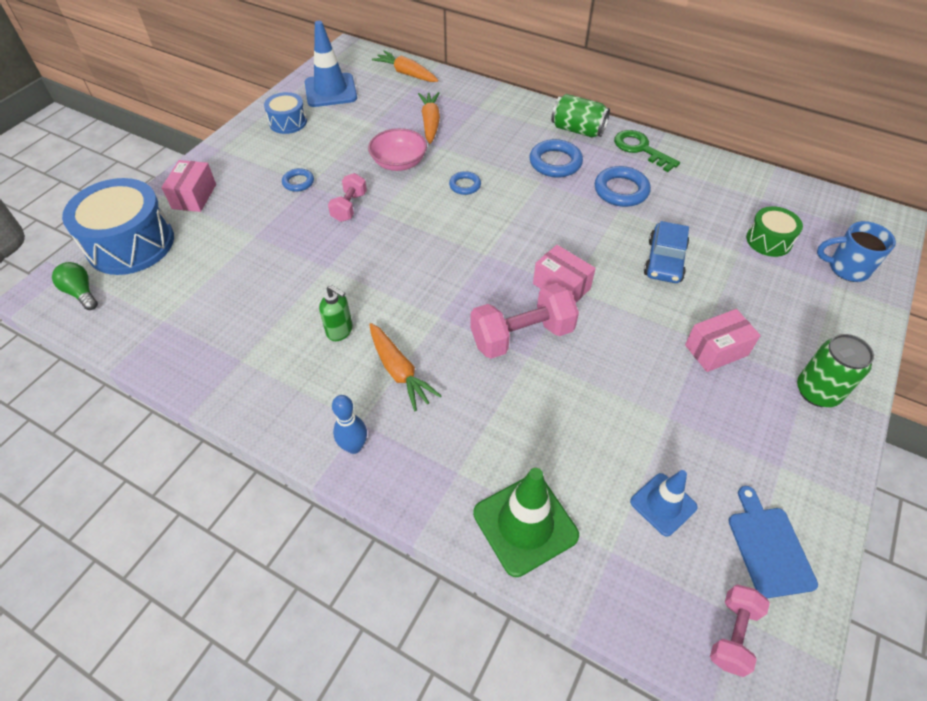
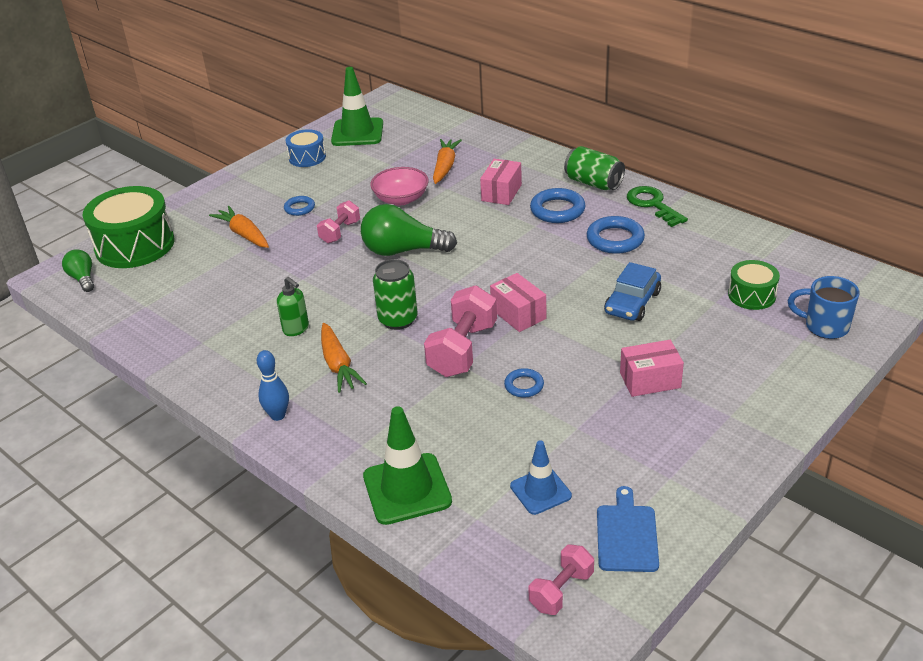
camera: 15 degrees right, 15 degrees down
(131, 244) = (135, 245): blue drum -> green drum
(194, 196) = (201, 212): pink box -> pink box (501, 193)
(330, 90) = (357, 133): blue traffic cone -> green traffic cone
(406, 74) = (438, 122): orange carrot -> orange carrot (244, 234)
(420, 223) = (402, 251): none -> green light bulb
(465, 185) = (458, 223): blue ring -> blue ring (524, 385)
(522, 336) = (463, 350): pink dumbbell -> pink dumbbell turned 60 degrees counterclockwise
(817, 392) = (737, 424): green can -> green can (398, 320)

